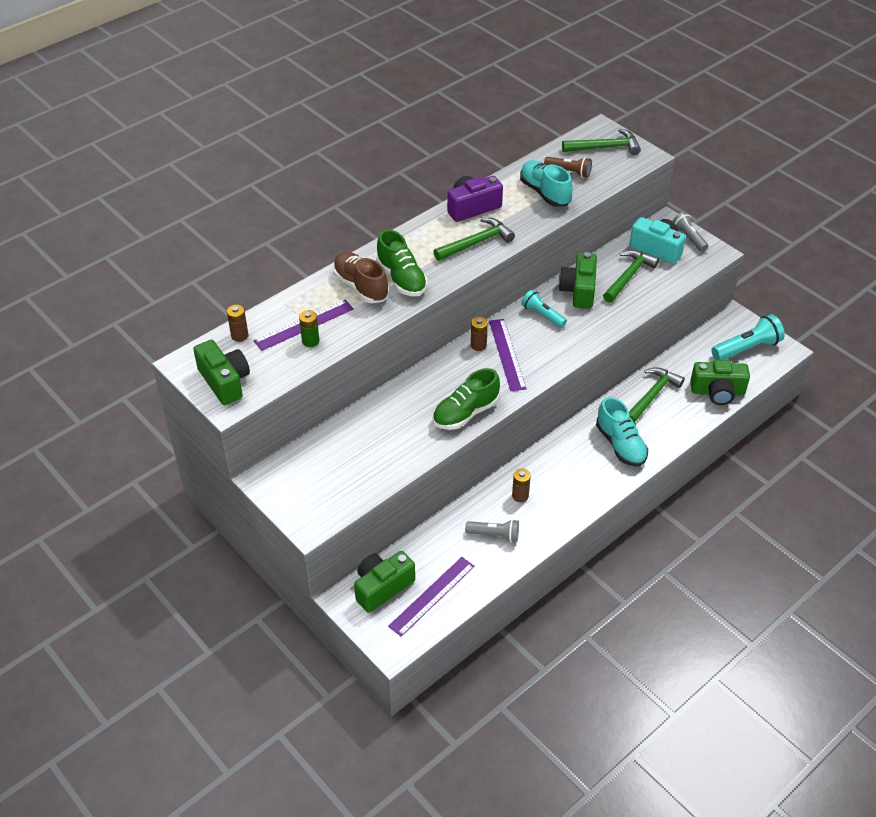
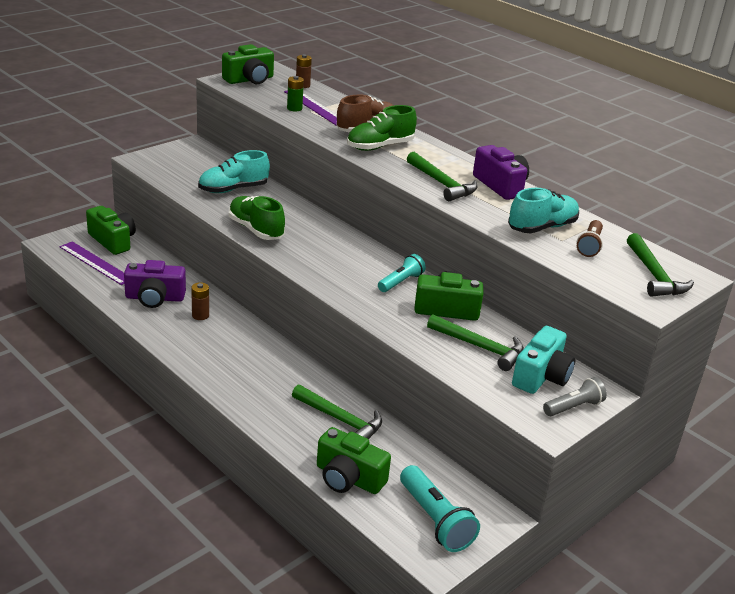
camera: 85 degrees right, 15 degrees down
(478, 345) = (351, 242): brown battery -> none
(494, 535) = (155, 298): grey flashlight -> purple camera
(507, 354) = (338, 257): purple ruler -> none
(620, 445) = (263, 387): turquoise shoe -> turquoise shoe (233, 189)
(717, 392) = (348, 478): green camera -> green camera turned 60 degrees counterclockwise

